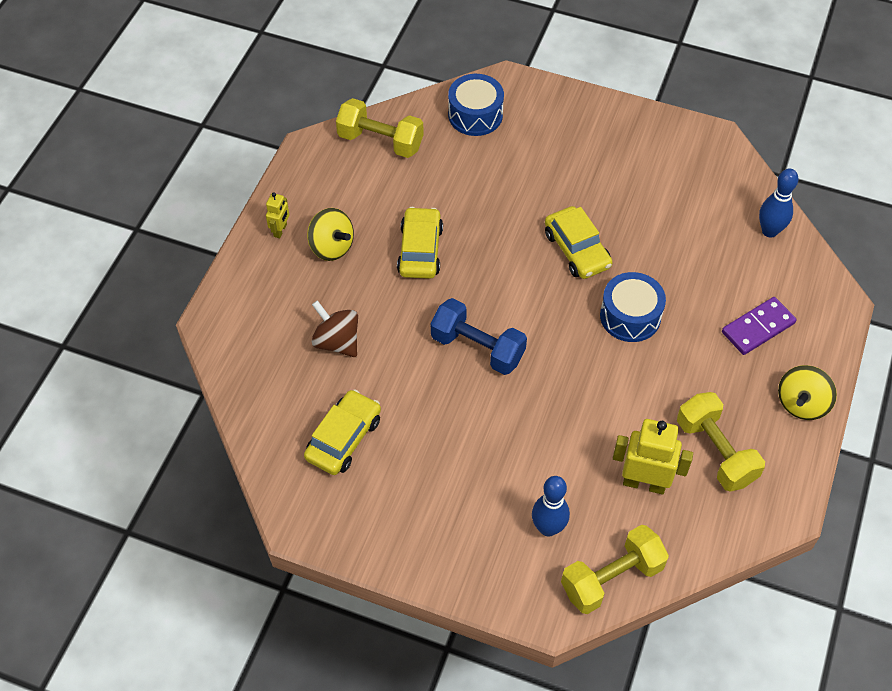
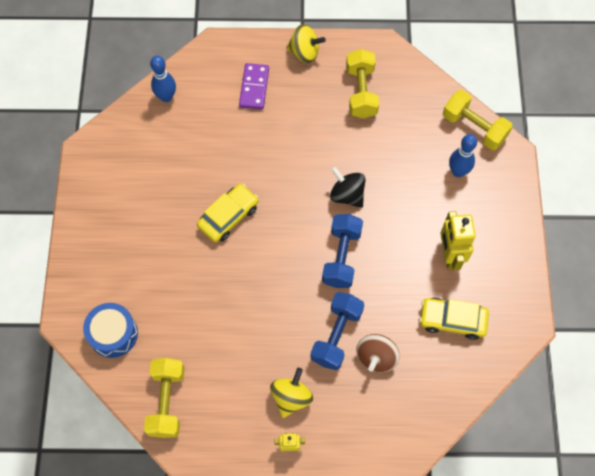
camera: 110 degrees left, 10 degrees up
(381, 311) = (336, 335): none -> blue dumbbell
(420, 250) = (269, 328): yellow car -> none
(561, 382) = (347, 195): none -> black spinning top
(630, 316) = (275, 166): blue drum -> none
(644, 483) = (401, 126): yellow robot -> yellow robot (449, 255)
(715, 452) = (361, 92): yellow dumbbell -> yellow dumbbell turned 45 degrees counterclockwise
(758, 328) = (254, 88): purple domino -> purple domino turned 60 degrees clockwise

